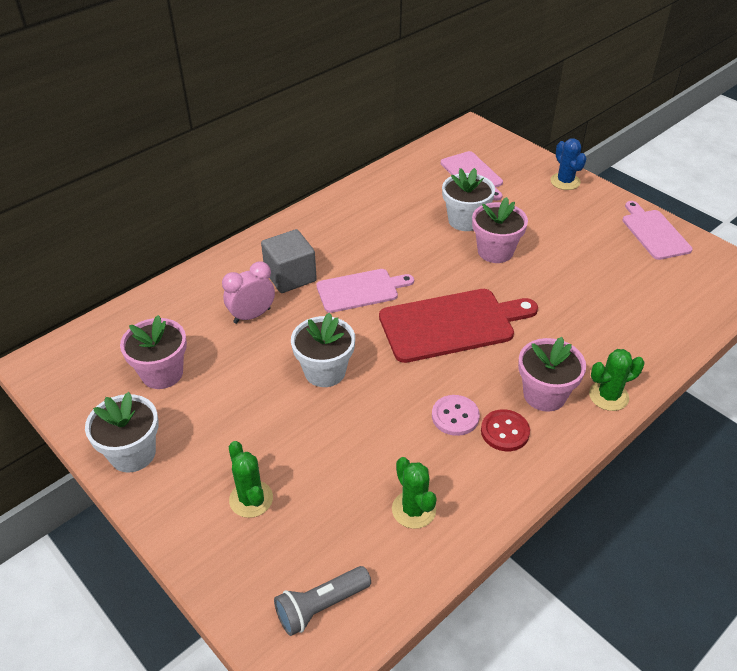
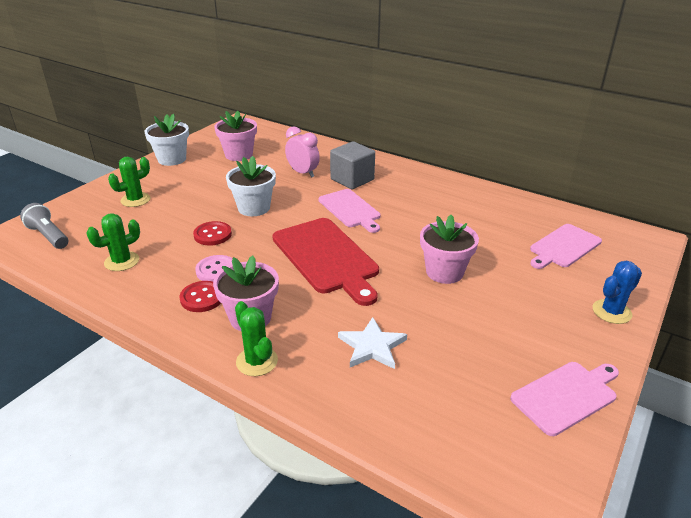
camera: 75 degrees right, 10 degrees down
(377, 415) = (212, 235): none -> red button
(465, 220) = (481, 250): white flower pot -> none
(594, 318) = (372, 346): none -> white star

